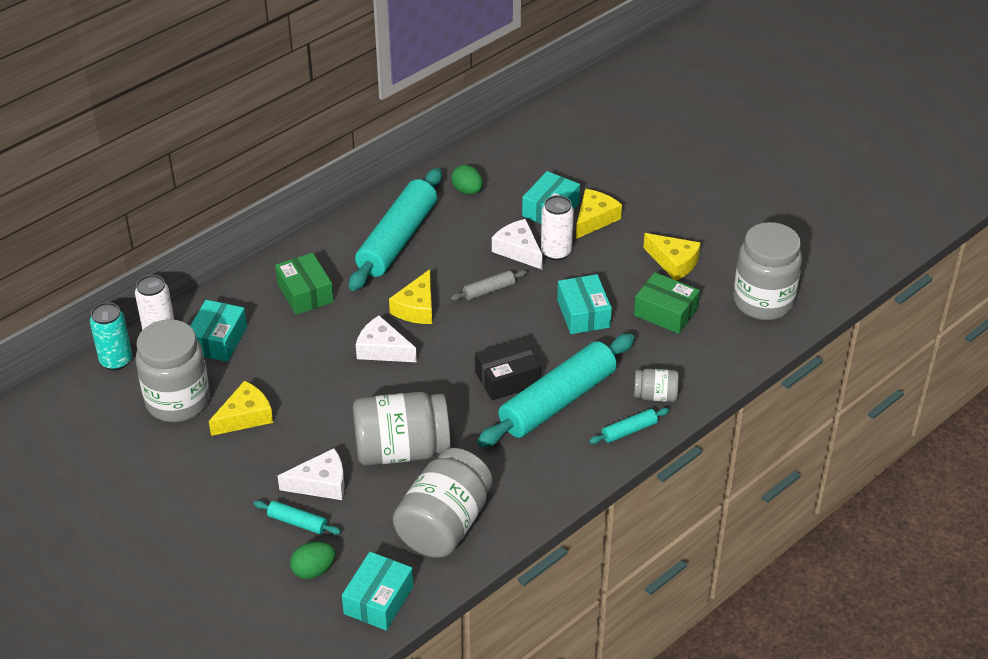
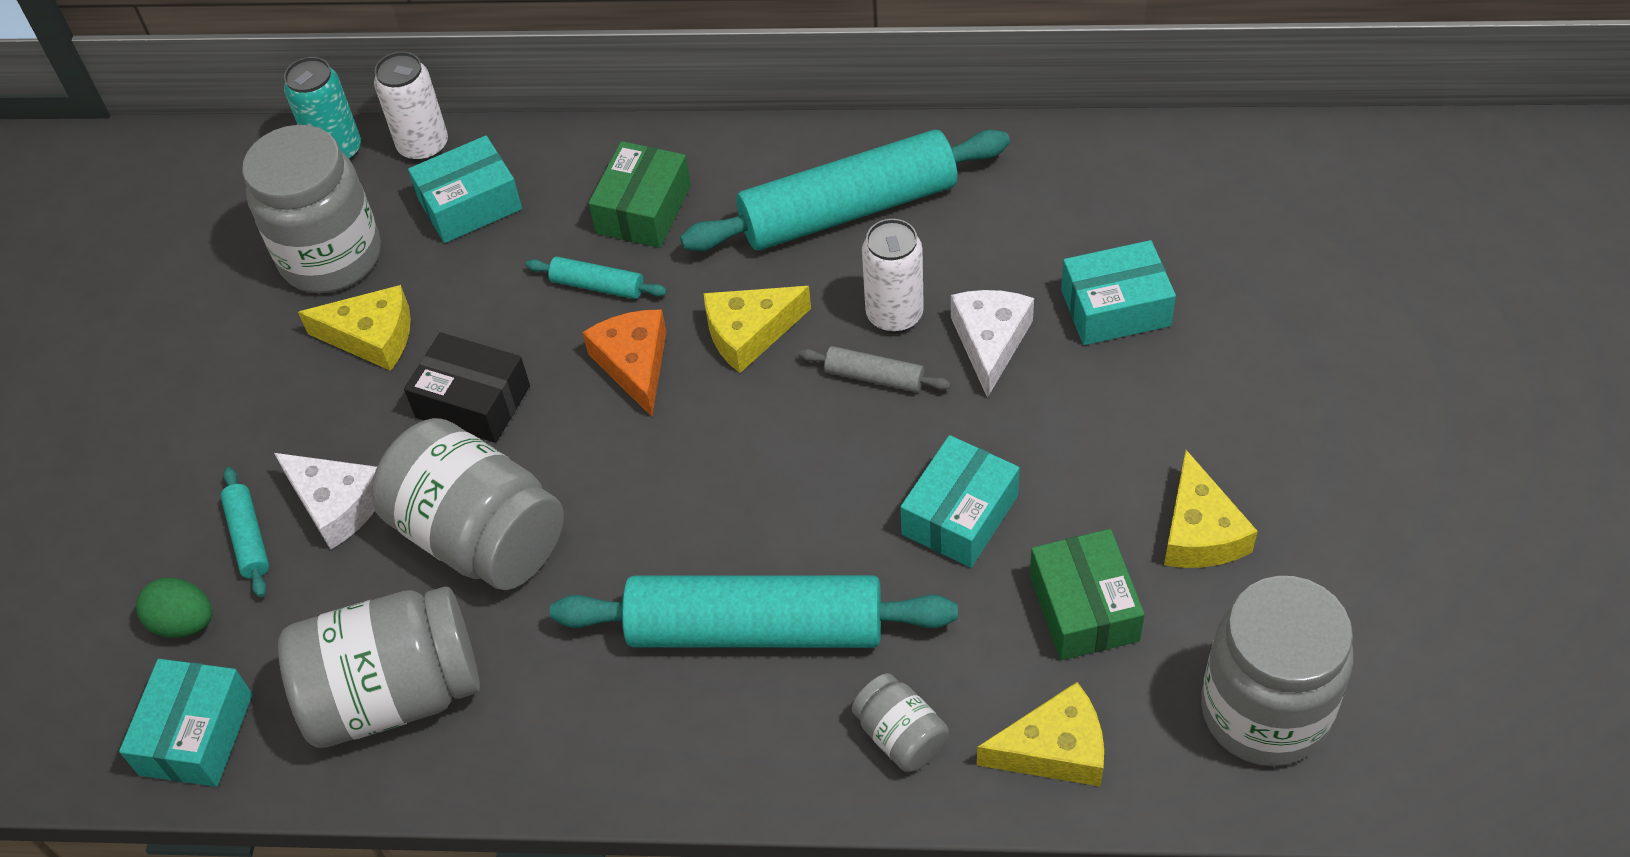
camera: 50 degrees right, 10 degrees up
(378, 600) = (196, 734): turquoise box -> turquoise box turned 60 degrees counterclockwise
(382, 349) = (634, 364): white cheese -> orange cheese
(467, 191) = (1031, 197): green egg -> none
(507, 379) = (733, 537): black box -> black box (473, 402)
(556, 252) = (1040, 384): white can -> white can (894, 315)
(594, 219) = (1163, 369): yellow cheese -> yellow cheese (1054, 749)
(629, 431) = (794, 762): turquoise rolling pin -> turquoise rolling pin (597, 286)

